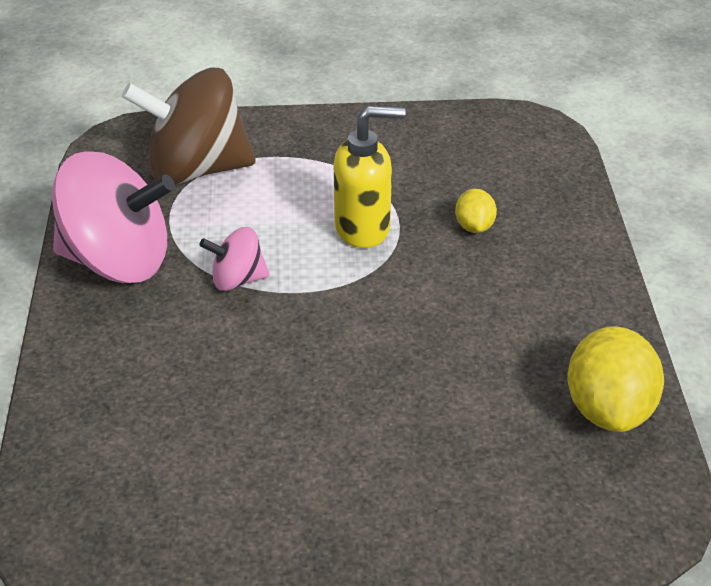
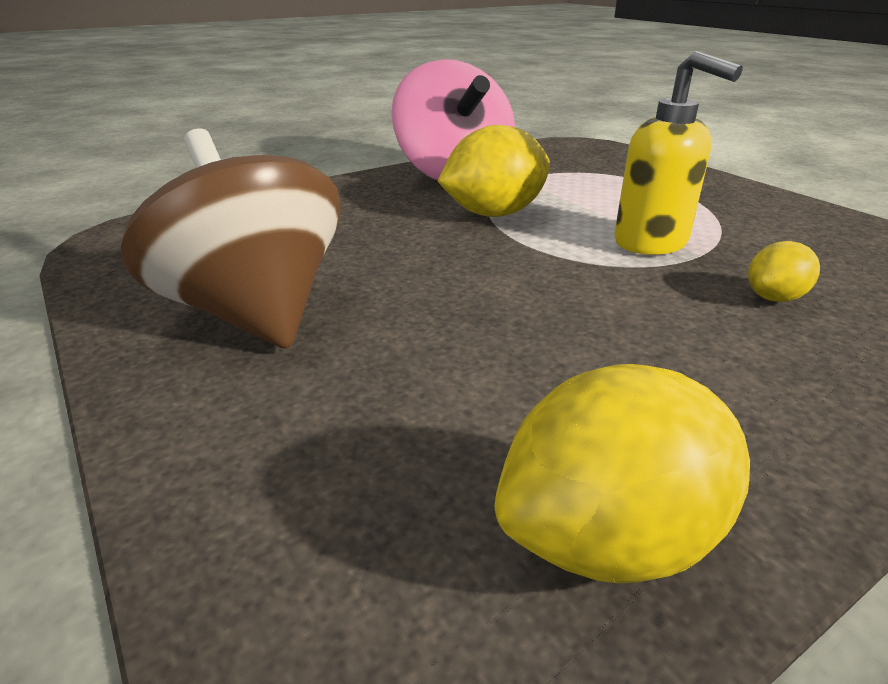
camera: 60 degrees right, 10 degrees down
(196, 169) = (596, 169): brown spinning top -> brown spinning top (254, 312)
(237, 279) = (494, 214): pink spinning top -> yellow lemon

